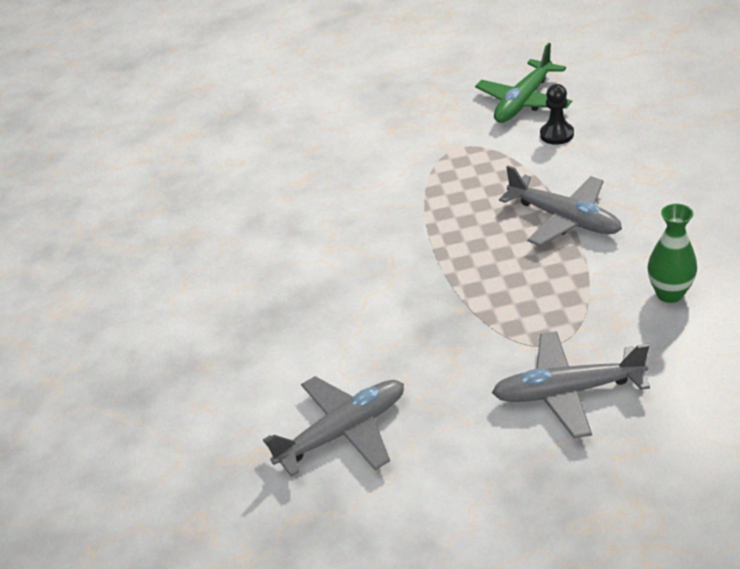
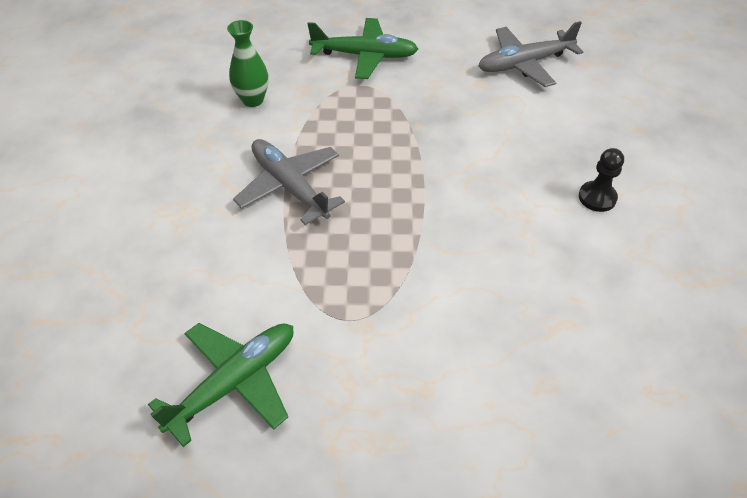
camera: 175 degrees left, 10 degrees up
(556, 134) = (230, 303): black pawn -> black pawn (597, 197)
(568, 391) = (364, 56): grey plane -> green plane

